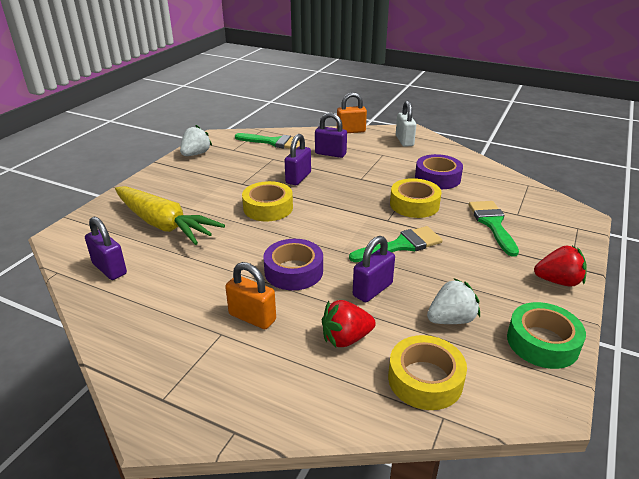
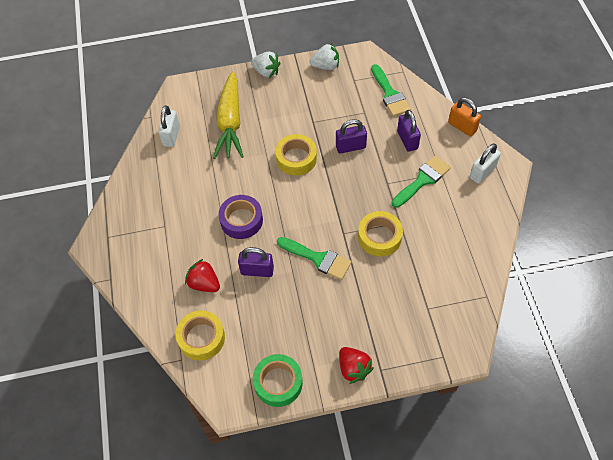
camera: 55 degrees right, 25 degrees up
(109, 269) = (171, 136): purple padlock -> white padlock
(252, 317) = (187, 230): orange padlock -> none
(437, 178) = (436, 230): purple tape -> none
(451, 319) = (262, 326): white strawberry -> white strawberry (266, 72)
(492, 224) = (396, 299): green brush -> green brush (422, 180)

